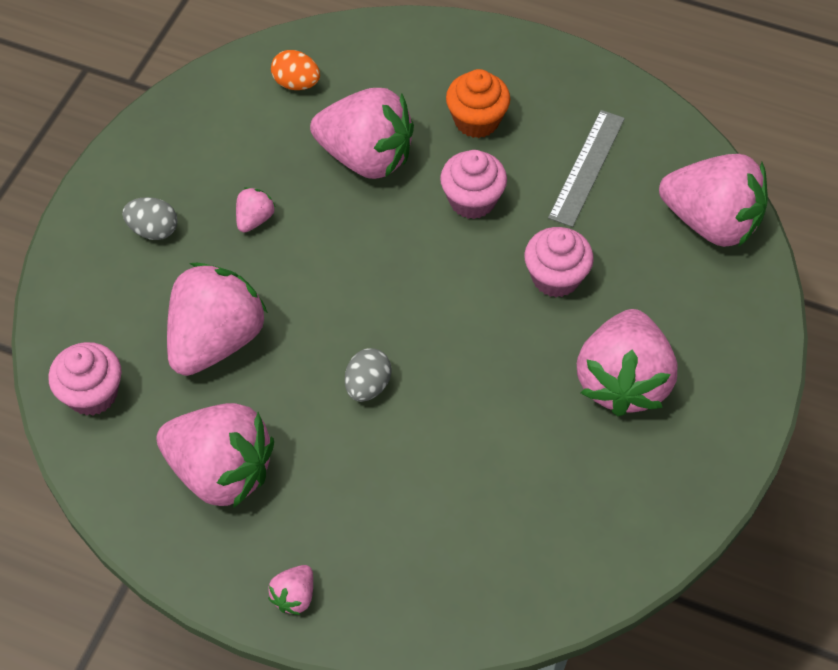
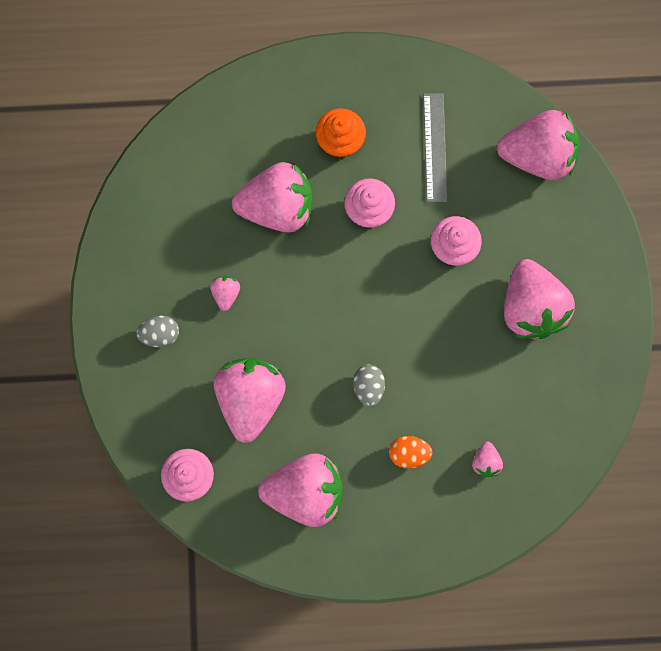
camera: 25 degrees left, 20 degrees up
(294, 596) = (396, 554): pink strawberry -> pink strawberry (485, 462)
(296, 83) = (195, 166): orange egg -> orange egg (409, 453)

